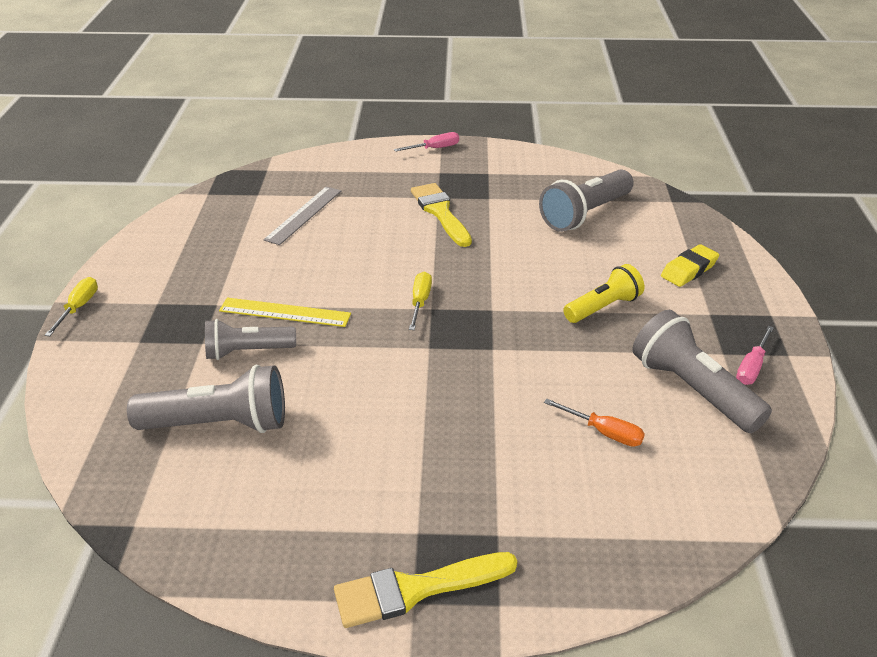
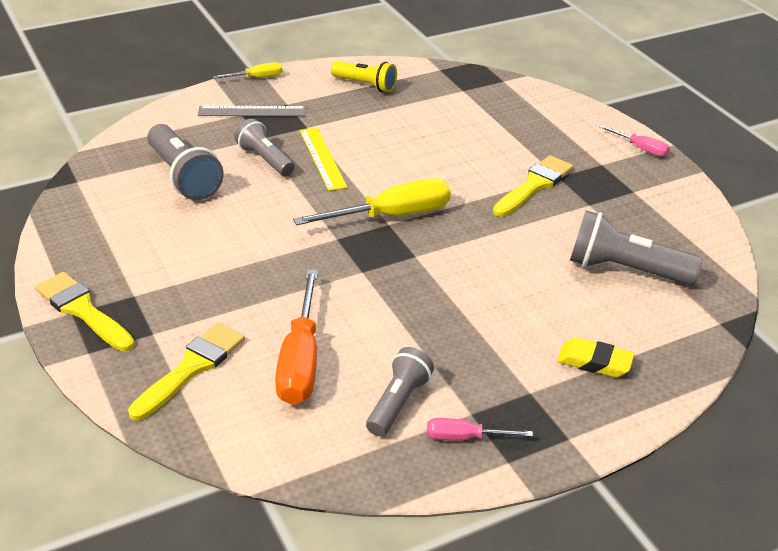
camera: 60 degrees right, 0 degrees up
(304, 215) = (457, 121): grey ruler -> grey ruler (252, 111)
(420, 302) = (391, 216): yellow screwdriver -> yellow screwdriver, size x1.94
(574, 518) = (191, 368): none -> yellow brush
(603, 307) = (476, 319): yellow flashlight -> yellow flashlight (365, 85)
(604, 432) = (300, 360): orange screwdriver -> orange screwdriver, size x1.94
(693, 390) = (398, 403): grey flashlight -> grey flashlight, size x0.66

